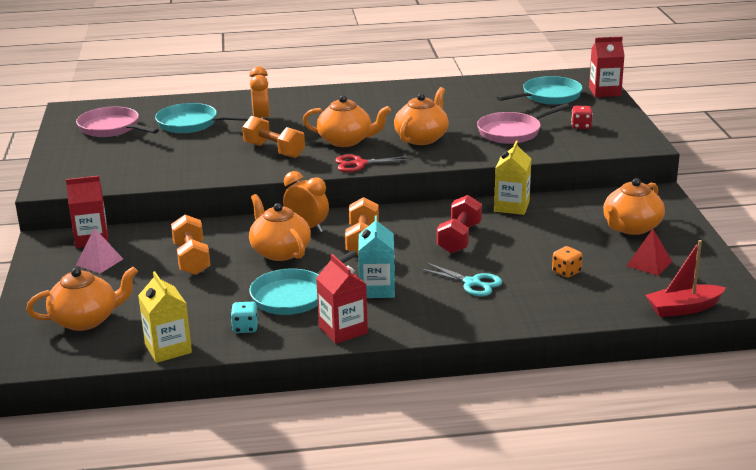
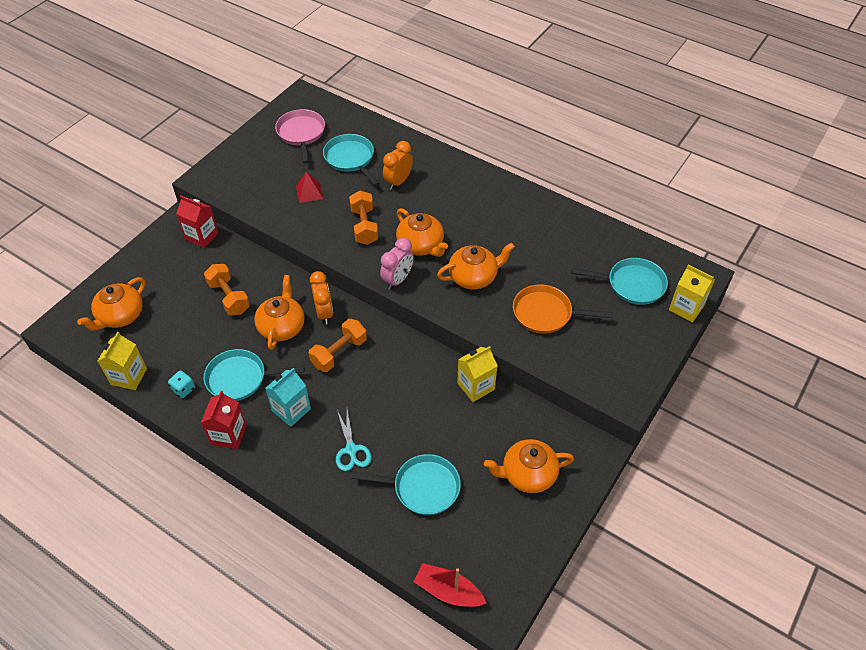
camera: 40 degrees right, 25 degrees up
(86, 320) = (120, 316): orange teapot -> orange teapot turned 105 degrees clockwise
(99, 262) = (182, 263): pink pyramid -> none
(191, 259) = (229, 297): orange dumbbell -> orange dumbbell turned 60 degrees counterclockwise
(359, 164) = (397, 280): red scissors -> pink clock
(459, 238) = (399, 396): red dumbbell -> none
(512, 132) = (546, 313): pink pan -> orange pan
(566, 272) = (422, 487): orange dice -> turquoise pan
(581, 126) = (606, 342): red dice -> none
(604, 91) = (686, 308): red carton -> yellow carton
(649, 263) = (488, 524): red pyramid -> red pyramid (309, 192)

